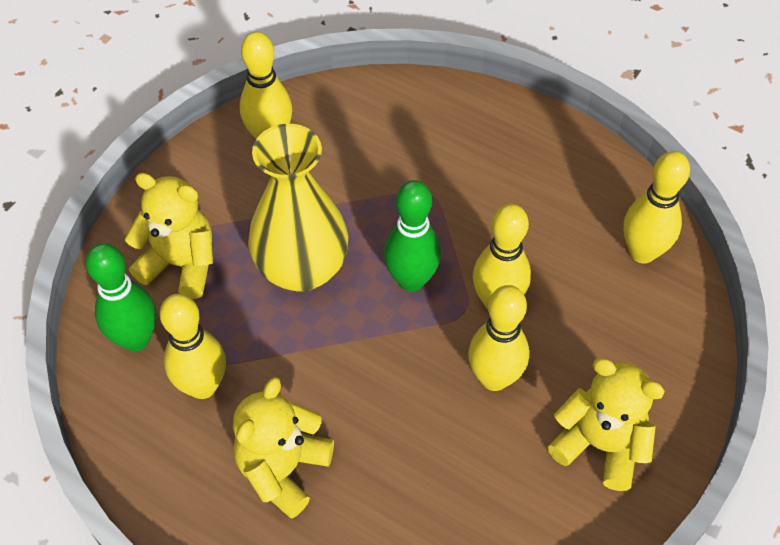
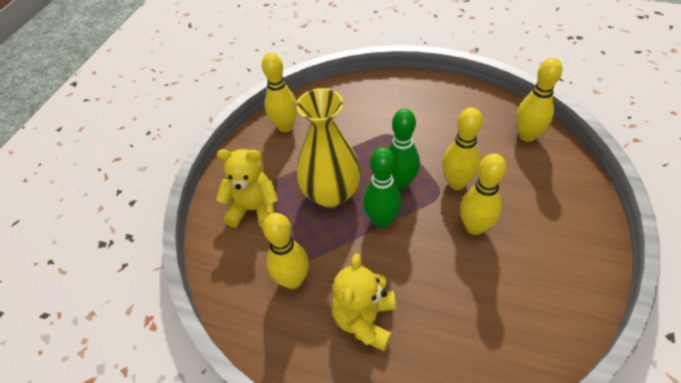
camera: 10 degrees left, 5 degrees down
(136, 339) = (239, 262): green bowling pin -> green bowling pin (381, 220)
(600, 445) = (557, 250): yellow teddy bear -> none

